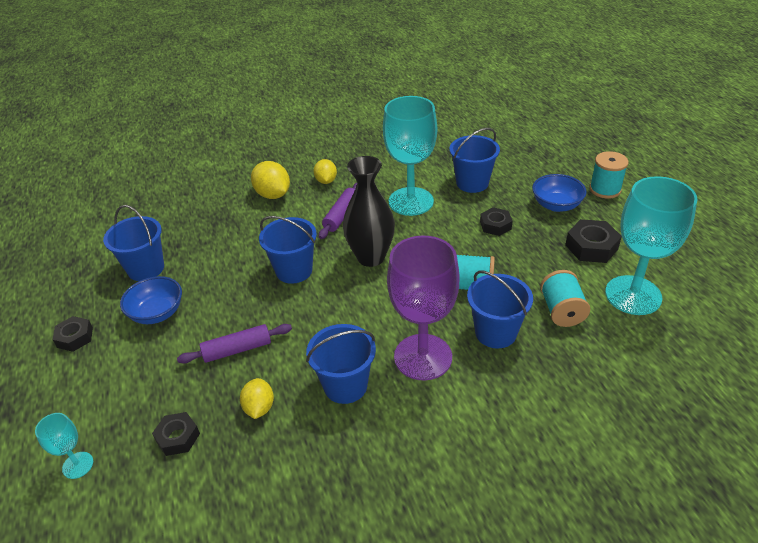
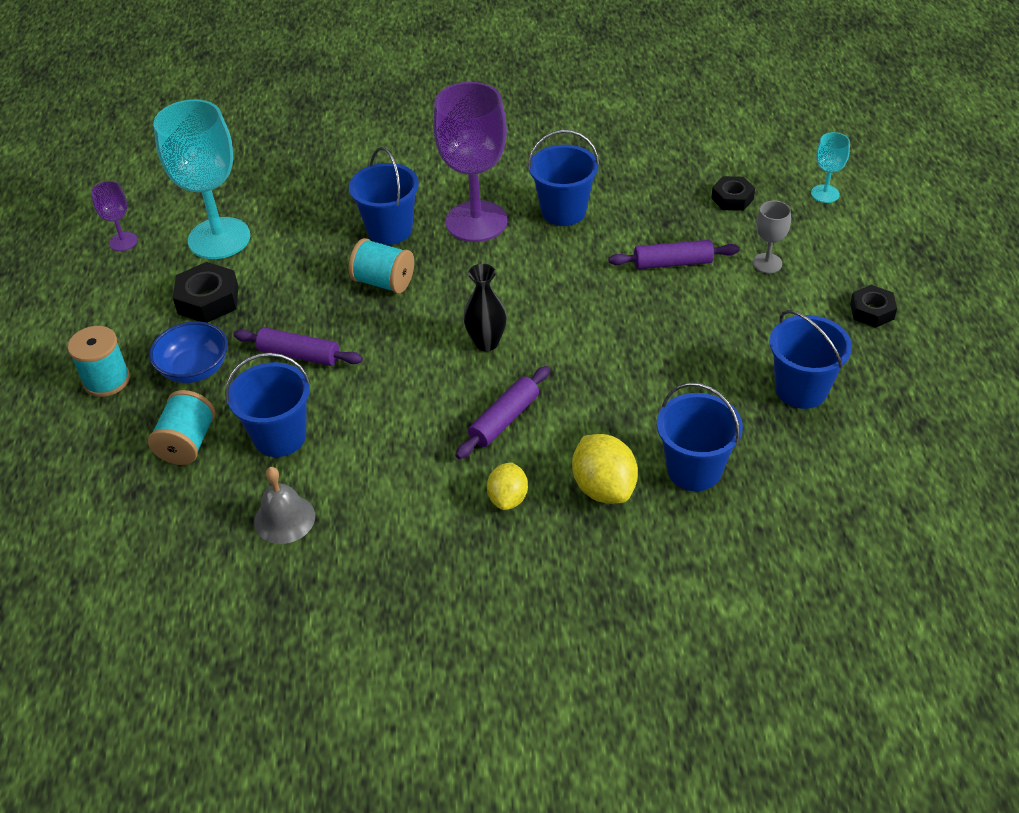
camera: 165 degrees left, 5 degrees up
(154, 366) = (767, 263): none -> grey goblet
(157, 313) = (773, 322): blue bowl -> none
(259, 408) = (652, 208): yellow lemon -> none
(294, 270) = (593, 344): blue bucket -> blue bucket (694, 469)
(371, 257) = (486, 342): black vase -> black vase, size x0.62
(411, 201) = (391, 422): turquoise goblet -> none
(441, 152) = (284, 519): none -> grey bell
(495, 225) = (299, 355): black nut -> purple rolling pin
(561, 311) = (306, 237): turquoise spool -> turquoise spool (187, 443)
(707, 277) = (123, 241): none -> purple goblet

